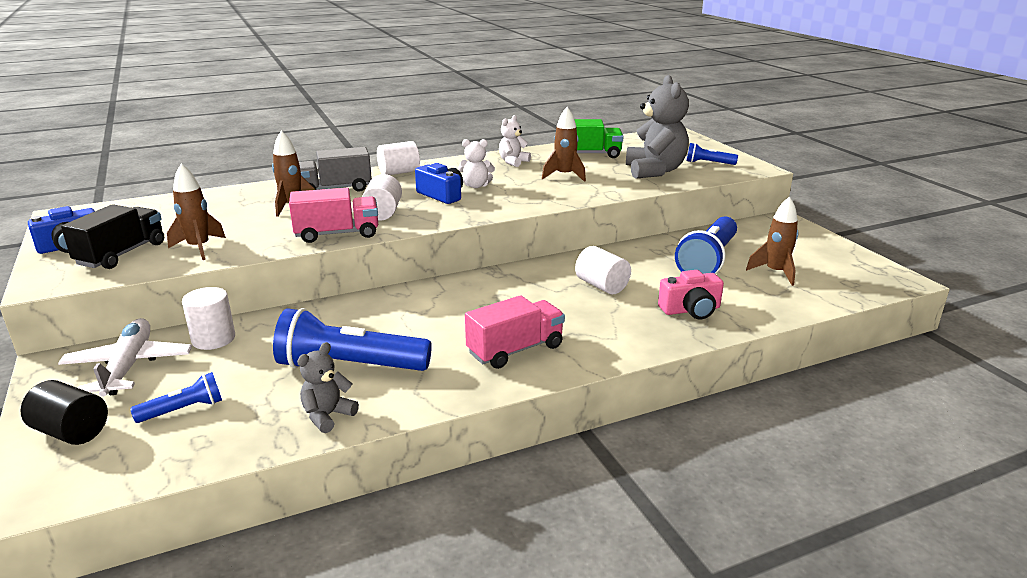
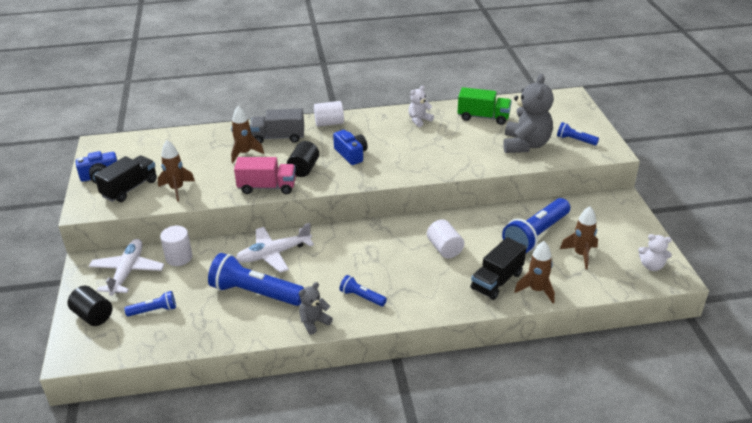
camera: 15 degrees right, 10 degrees up
(327, 416) = (232, 329): grey teddy bear -> grey teddy bear (314, 322)
(363, 318) = (273, 254): none -> white plane
(383, 213) = (304, 169): white cylinder -> black cylinder
(476, 186) = (380, 146): white teddy bear -> white teddy bear (652, 266)
(515, 350) = (361, 297): pink truck -> blue flashlight
(564, 176) = (451, 142): brown rocket -> brown rocket (536, 290)
(691, 310) = (497, 281): pink camera -> black truck

